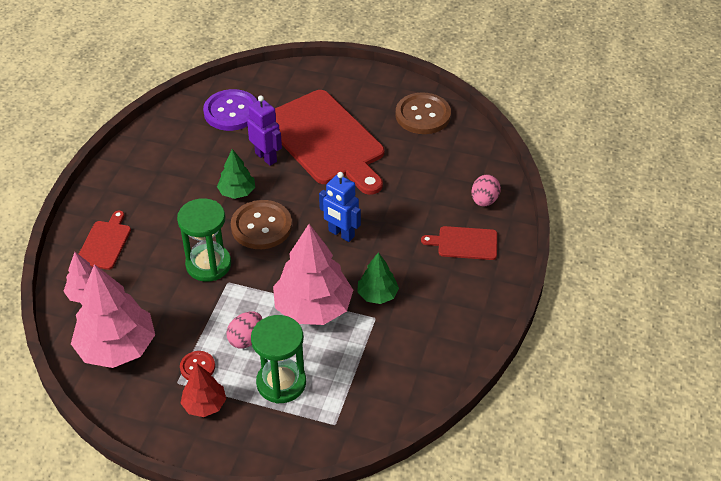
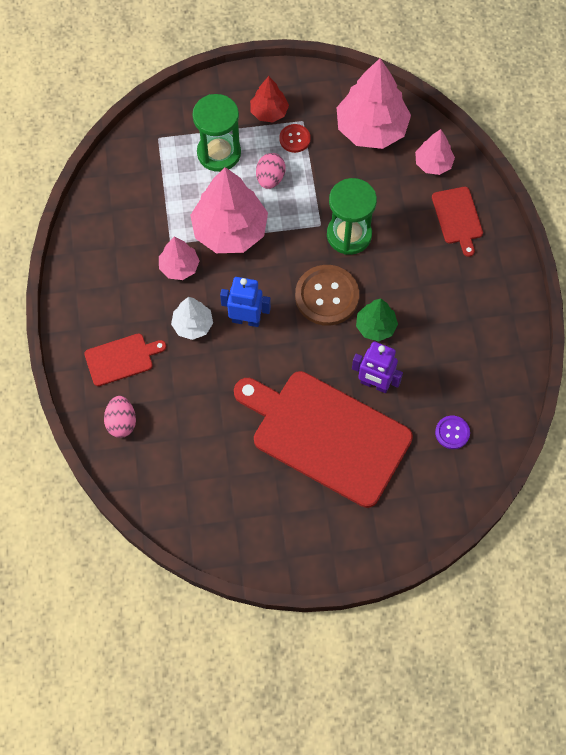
camera: 155 degrees right, 20 degrees up
(231, 112) = (452, 433): purple button -> purple button, size x0.51
(377, 295) = (179, 267): green tree -> pink tree
(389, 246) = (193, 325): none -> white tree
(423, 115) = (238, 522): brown button -> none

